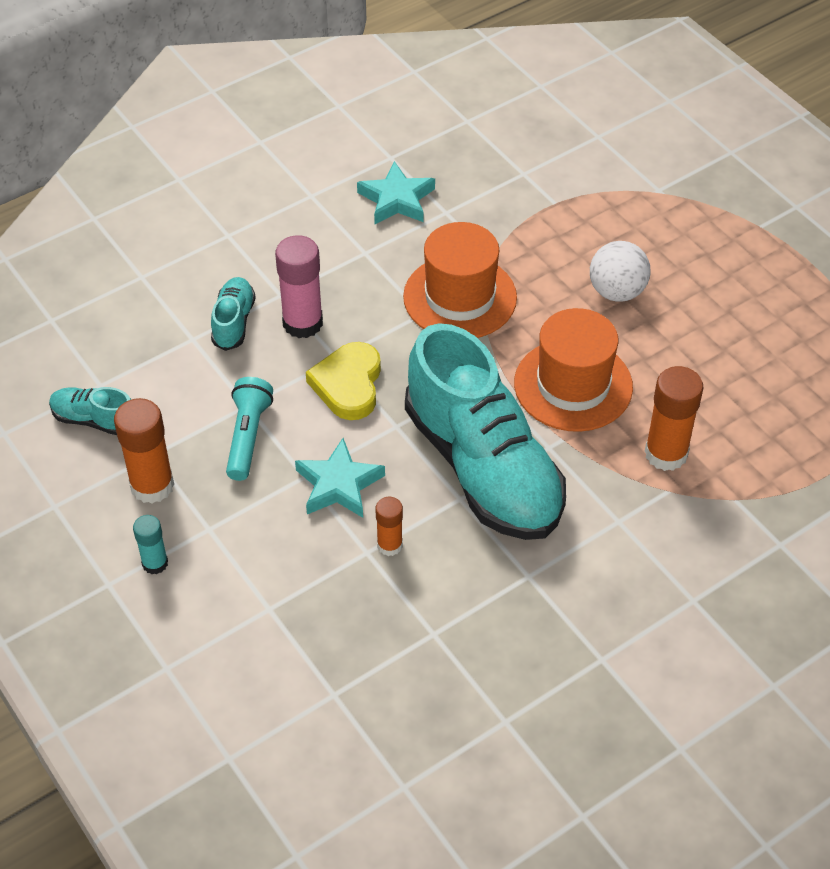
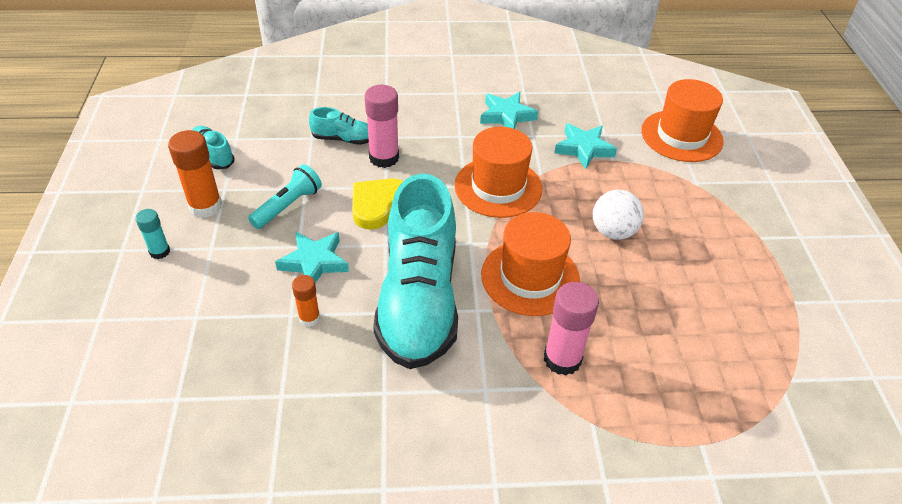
camera: 30 degrees right, 5 degrees down
(233, 322) = (343, 139): turquoise shoe -> turquoise shoe turned 60 degrees clockwise
(514, 203) = (584, 149): none -> turquoise star
(606, 136) = (681, 136): none -> orange hat
(666, 453) = (562, 359): orange glue stick -> pink glue stick

